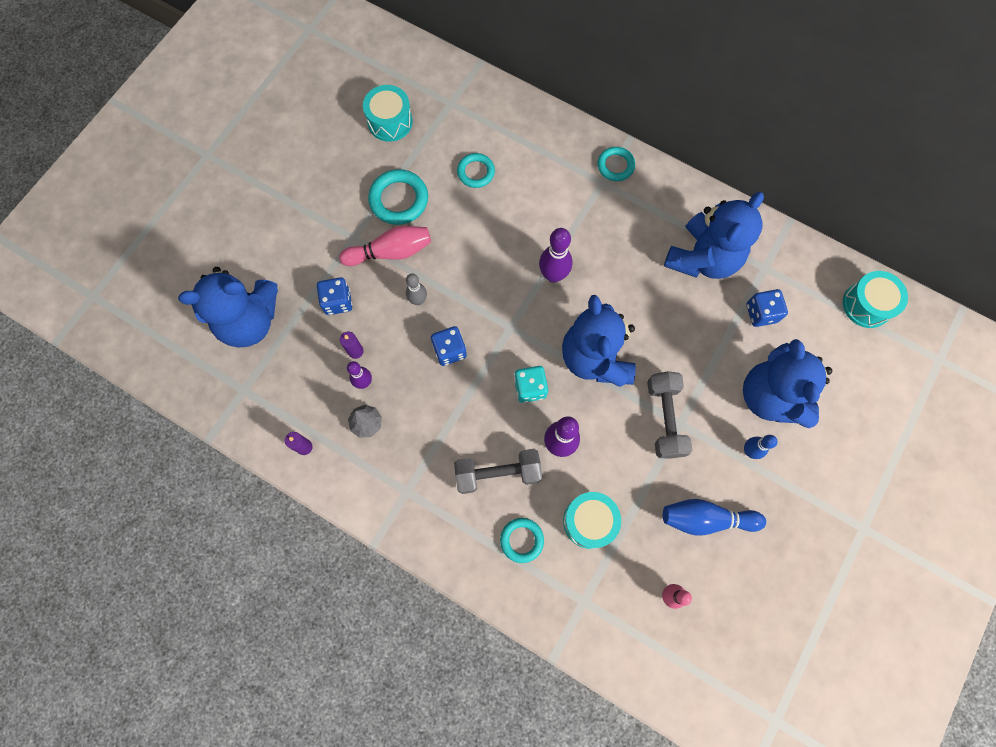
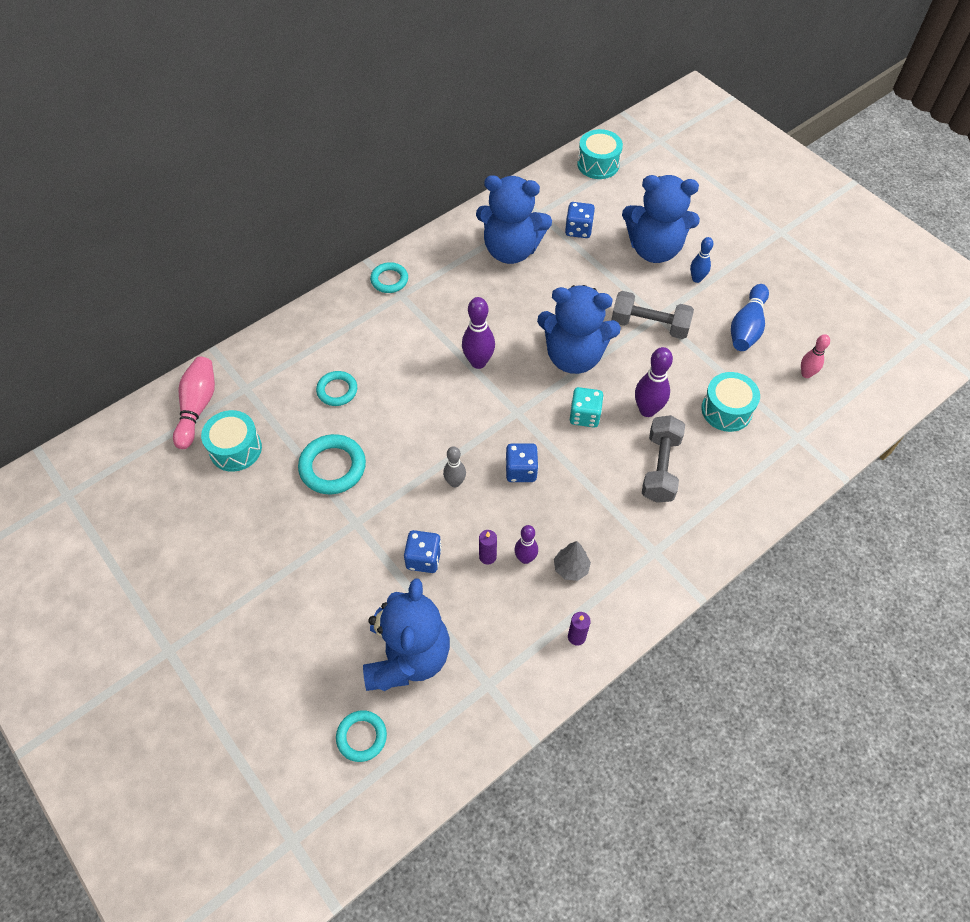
camera: 70 degrees left, 15 degrees down
(390, 252) = (389, 492): pink bowling pin -> pink bowling pin (197, 407)
(521, 540) = (730, 468): turquoise ring -> turquoise ring (361, 737)
(702, 258) = (511, 250): blue teddy bear -> blue teddy bear turned 135 degrees clockwise

